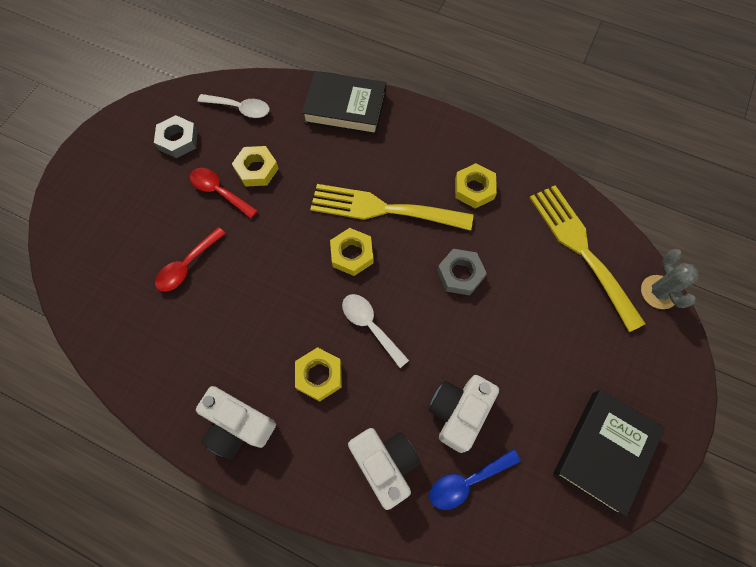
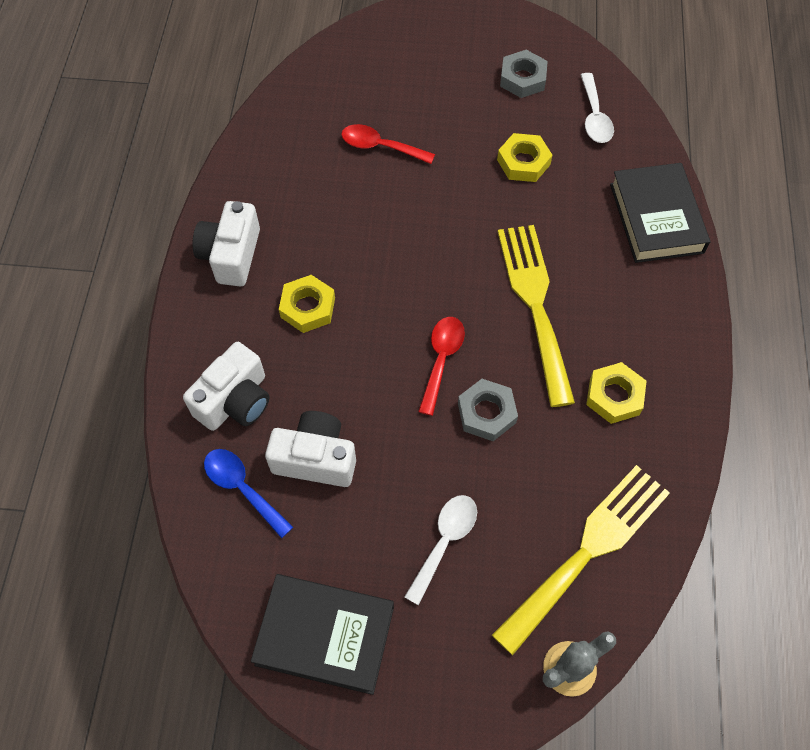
camera: 70 degrees right, 5 degrees down
(219, 192) = (478, 140): red spoon -> red spoon (441, 360)
(352, 254) = (461, 291): yellow nut -> none
(370, 326) = (382, 338): white spoon -> white spoon (444, 542)

